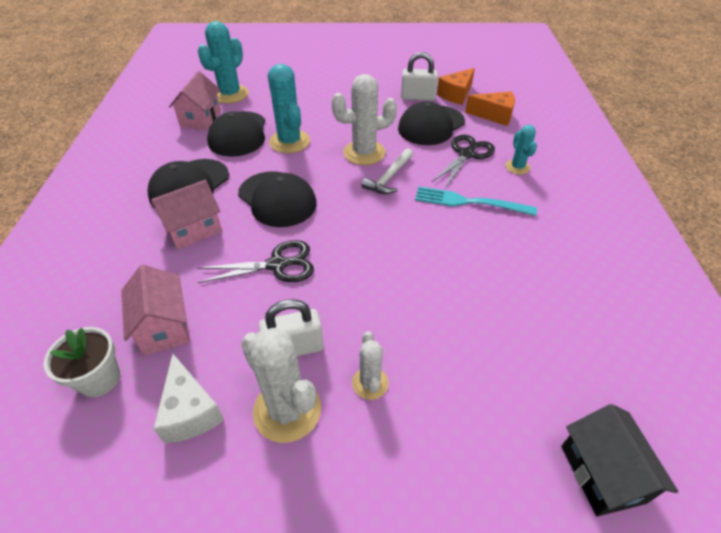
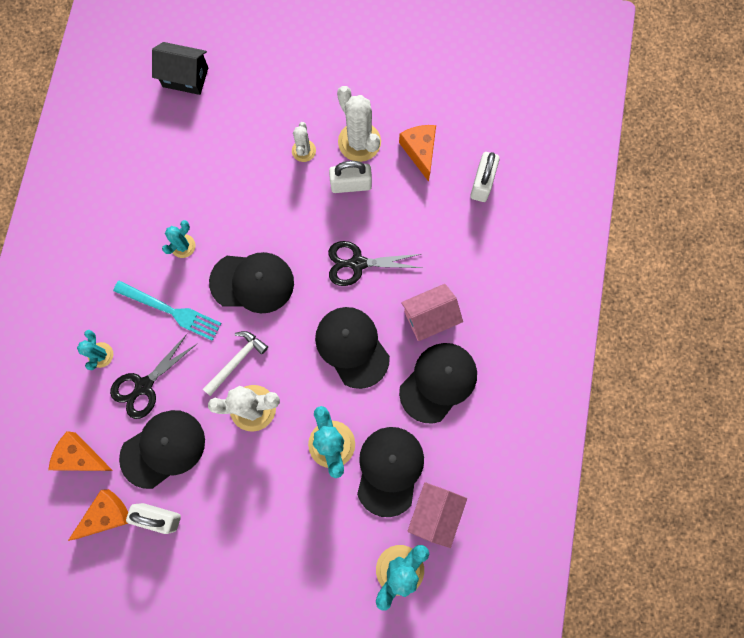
camera: 170 degrees left, 30 degrees up
(99, 379) = (482, 183): white flower pot -> white padlock
(164, 327) = (444, 217): pink house -> none
(190, 411) = (420, 151): white cheese -> orange cheese
(394, 233) = (252, 282): none -> black cap
(485, 254) = (183, 246): none -> turquoise cactus
(602, 473) = (185, 77): black house -> black house turned 75 degrees counterclockwise

